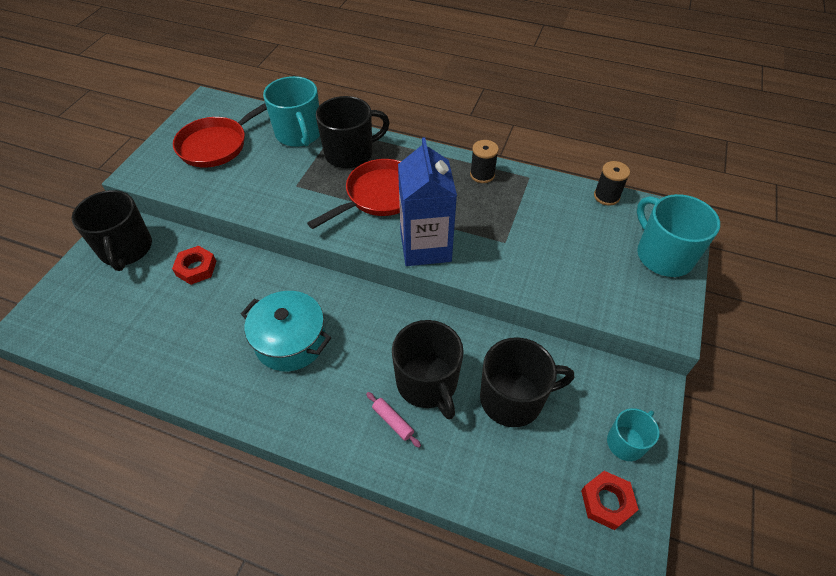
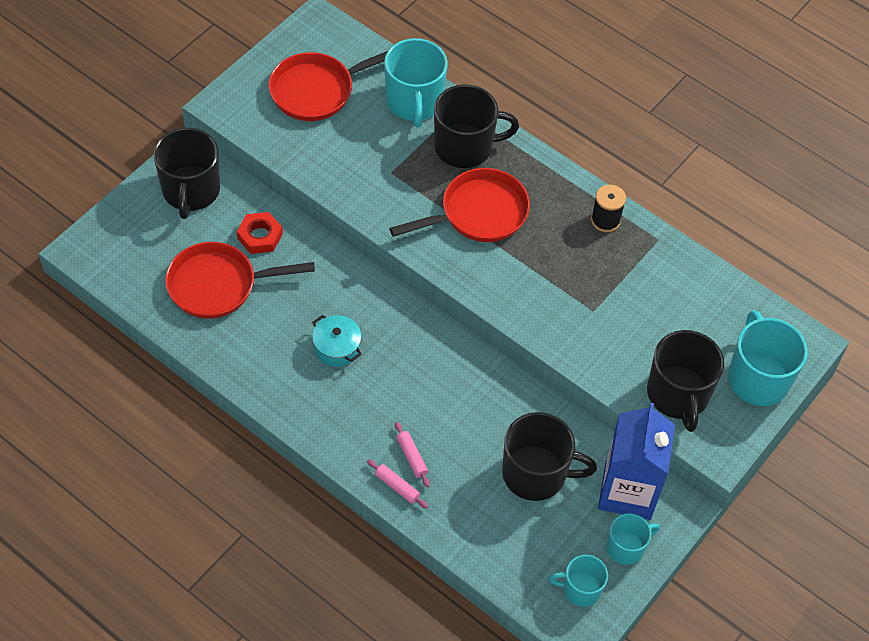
camera: 15 degrees right, 5 degrees up
(165, 319) = (218, 285): none -> red pan
(290, 341) = (337, 347): turquoise pot -> turquoise pot, size x0.62
(389, 456) = (397, 486): none -> pink rolling pin
(425, 246) = (506, 290): blue carton -> blue carton (627, 491)
(427, 383) = (458, 432): black mug -> black mug (678, 394)
(606, 196) = (734, 290): black spool -> none
(607, 502) = (580, 589): red nut -> turquoise mug

